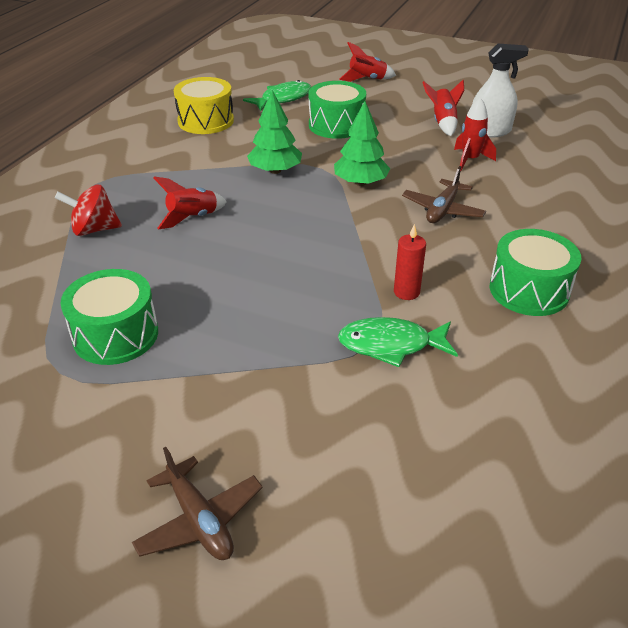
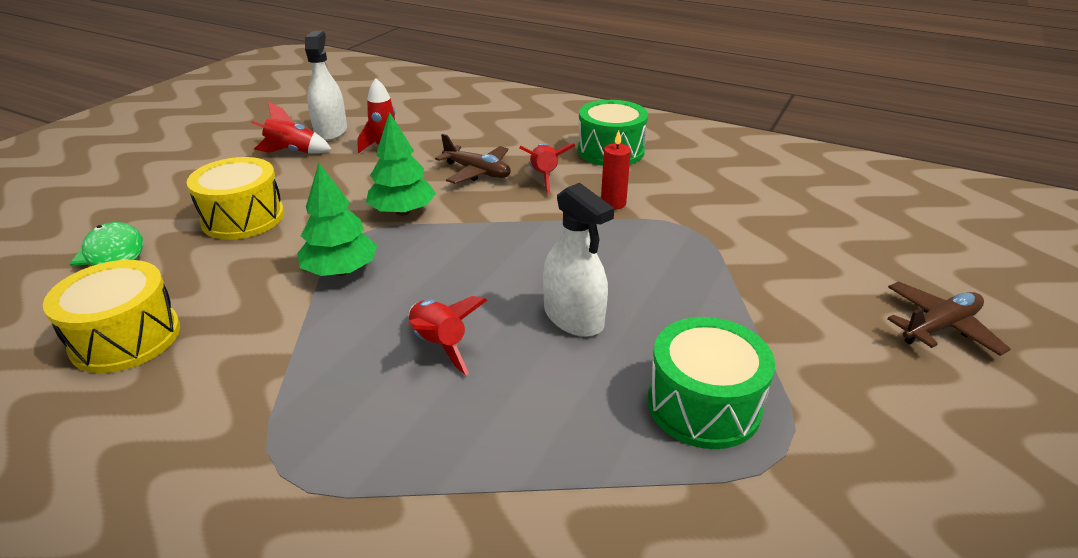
camera: 85 degrees left, 5 degrees down
(94, 229) = (441, 457): red spinning top -> none
(221, 272) = (573, 317): none -> white spray bottle
(336, 125) = (243, 218): green drum -> yellow drum
(367, 79) = (123, 187): red rocket -> red rocket (544, 177)
(391, 345) = (690, 218): green fish -> none

